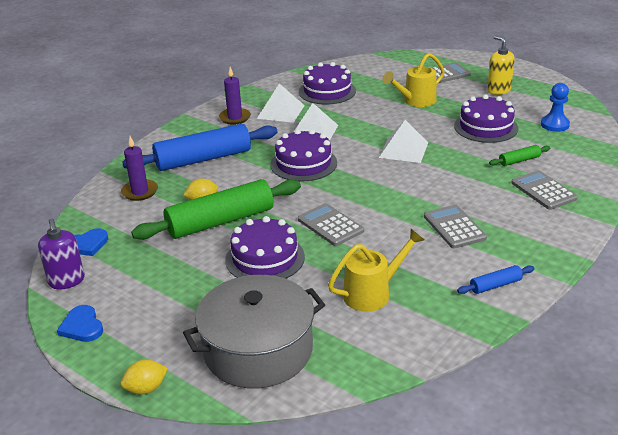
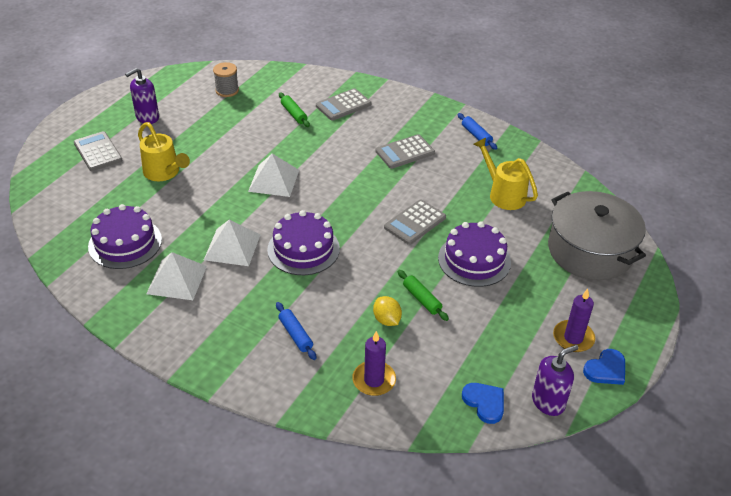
camera: 100 degrees left, 10 degrees up
(146, 388) = (656, 308): yellow lemon -> none
(203, 159) = (295, 335): blue rolling pin -> blue rolling pin, size x0.43
(220, 221) = (422, 299): green rolling pin -> green rolling pin, size x0.43
(235, 118) = (189, 321): purple candle -> purple candle (573, 338)
(486, 127) = (229, 129): purple cake -> none
(498, 90) = (147, 117): yellow soap dispenser -> purple soap dispenser
(554, 125) = (227, 90): blue pawn -> grey spool

